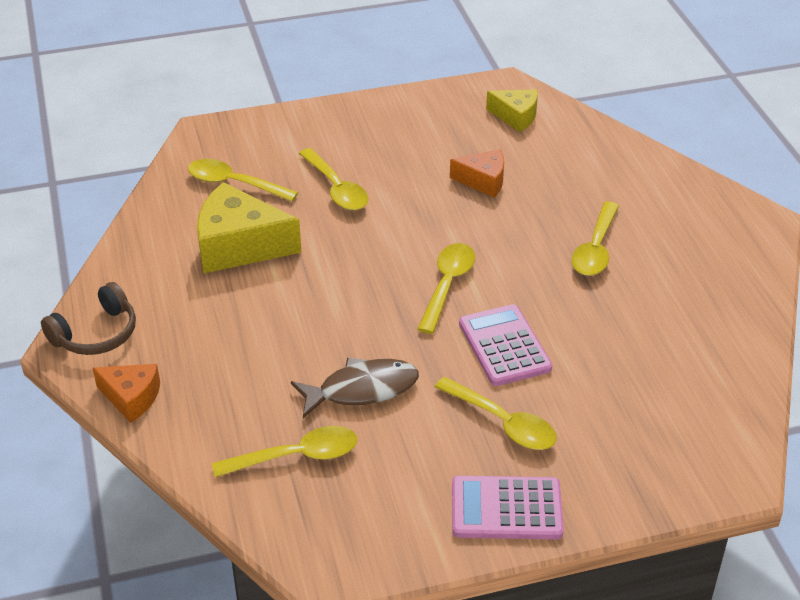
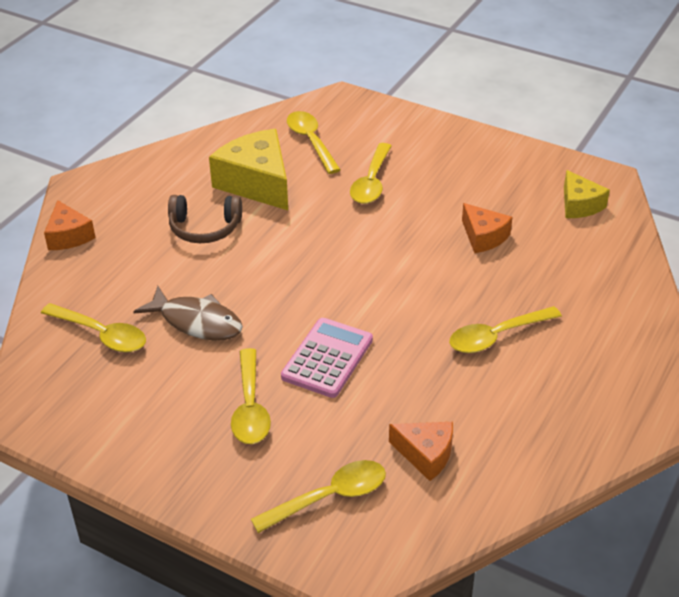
camera: 45 degrees right, 0 degrees up
(96, 334) = (104, 186): brown headphones -> brown headphones (204, 228)
(447, 285) = (350, 292): yellow spoon -> yellow spoon (329, 497)
(506, 509) = (169, 463): pink calculator -> none
(668, 364) = (426, 454): none -> orange cheese

